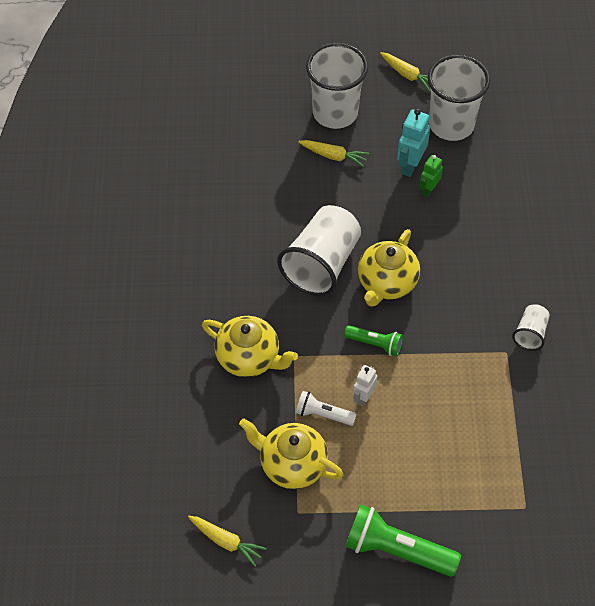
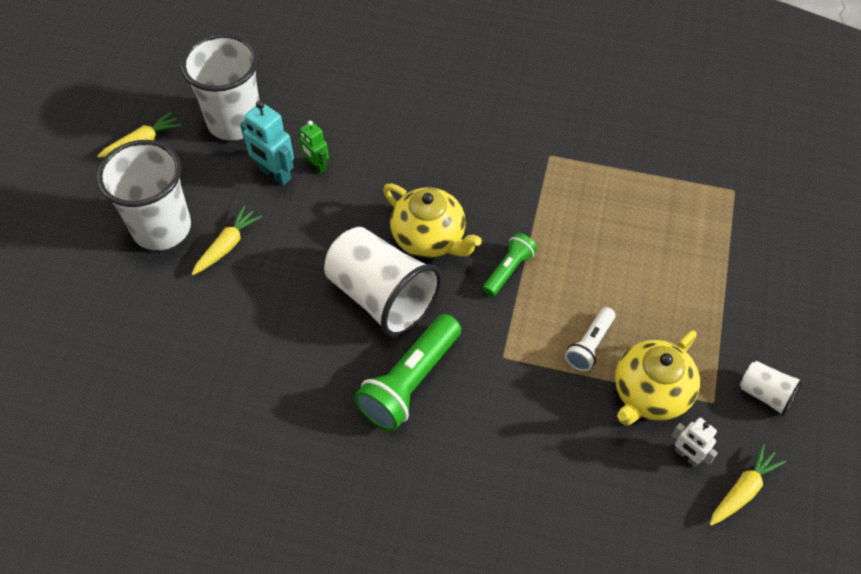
camera: 75 degrees left, 0 degrees up
(249, 358) = (493, 407): yellow teapot -> none
(363, 397) = (576, 299): white robot -> white robot (687, 456)
(396, 550) = (770, 315): green flashlight -> green flashlight (410, 382)
(530, 333) = (532, 129): white cup -> white cup (765, 394)

